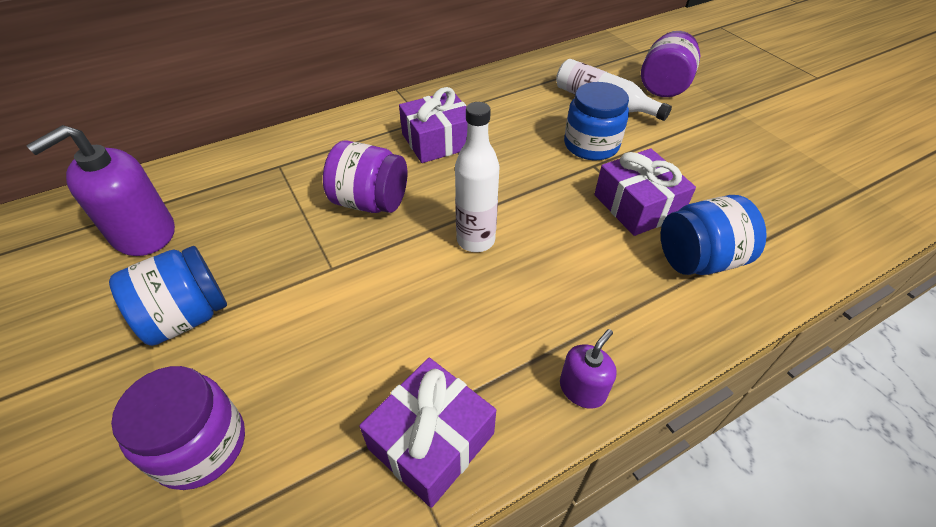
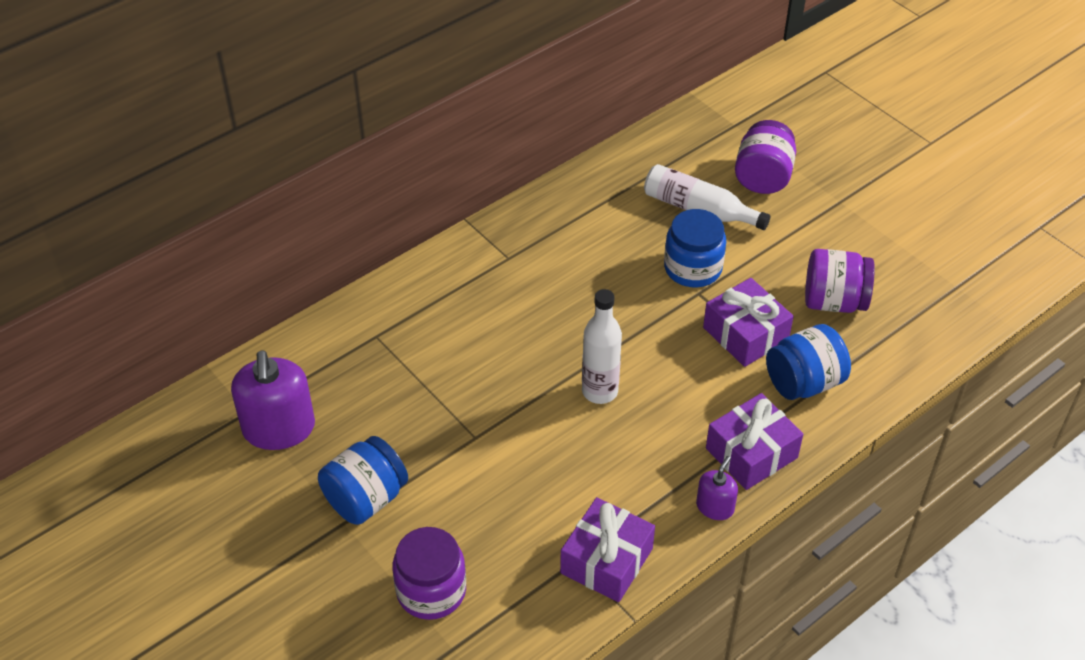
camera: 10 degrees left, 0 degrees up
(143, 233) = (279, 428): purple soap dispenser -> purple soap dispenser turned 45 degrees counterclockwise
(370, 202) = (487, 365): purple jar -> purple jar (834, 301)
(438, 141) = (532, 283): purple gift -> purple gift (751, 453)

